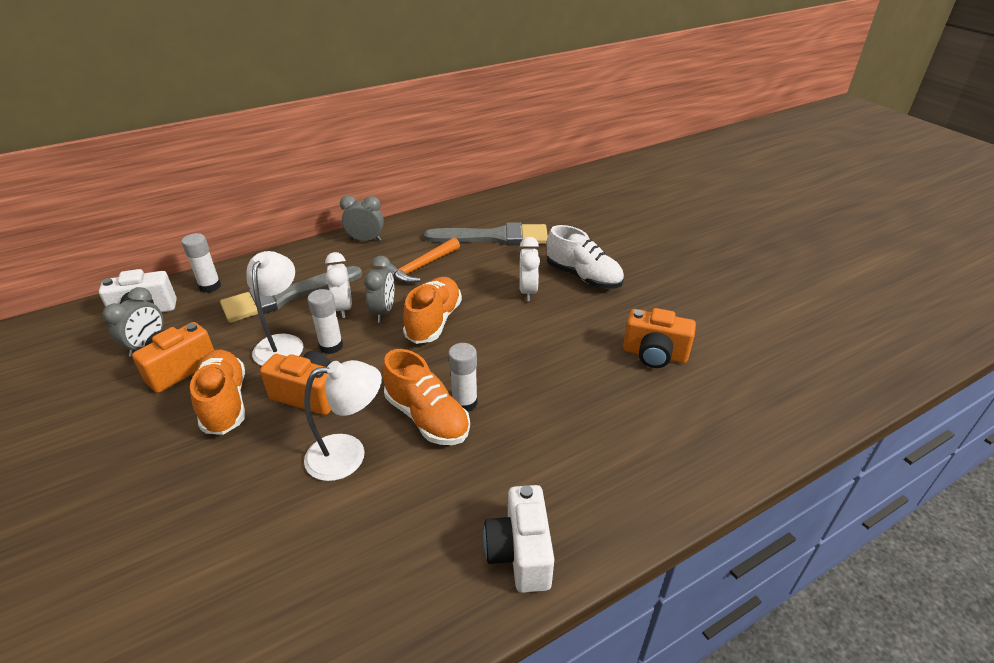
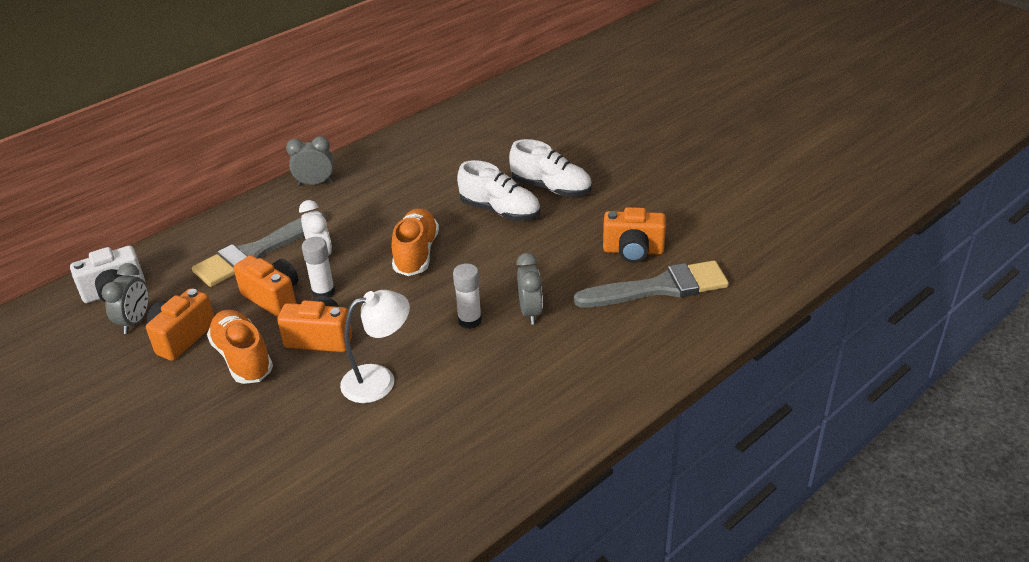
camera: 10 degrees left, 0 degrees up
(210, 286) = (170, 255): white glue stick -> none
(282, 343) = (273, 298): white lamp -> orange camera
(383, 312) = (362, 252): grey clock -> grey clock (530, 312)
(421, 267) = (384, 203): orange hammer -> none
(427, 417) = (439, 338): orange shoe -> none
(494, 237) = (450, 160): grey brush -> grey brush (659, 287)
(520, 553) = (551, 424): white camera -> none
(528, 291) = (500, 211): white clock -> white shoe

